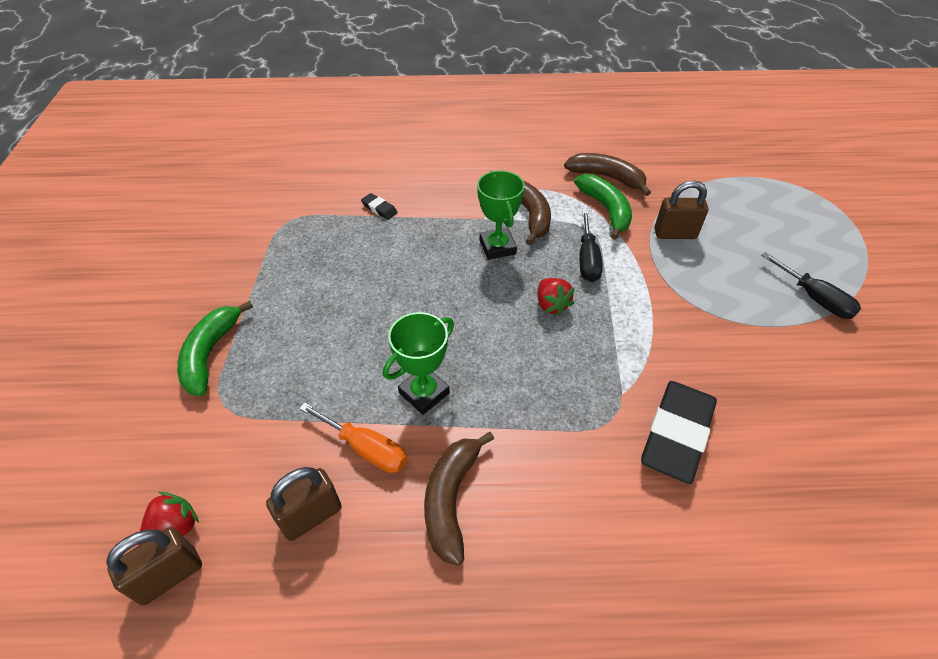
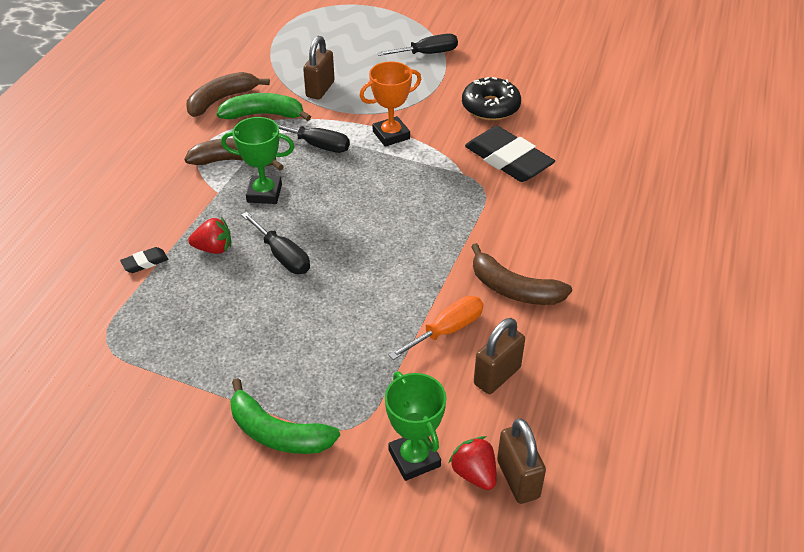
camera: 70 degrees left, 5 degrees down
(311, 516) = (497, 376): brown padlock -> brown padlock turned 60 degrees clockwise
(421, 287) = (282, 256): none -> black screwdriver
(424, 393) = (408, 282): green trophy -> green trophy (414, 458)
(551, 305) = (355, 181): red strawberry -> red strawberry (214, 248)
(643, 310) = (391, 135): none -> orange trophy
(765, 388) = (490, 107): none -> black donut

